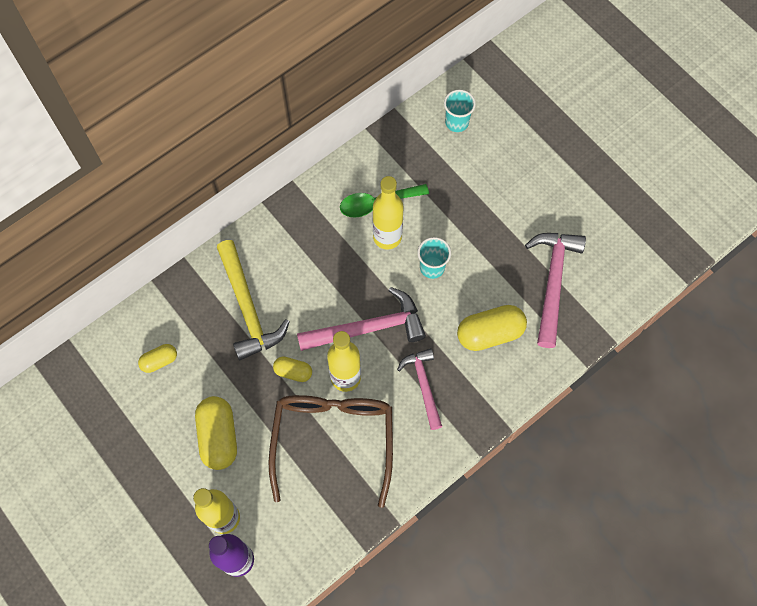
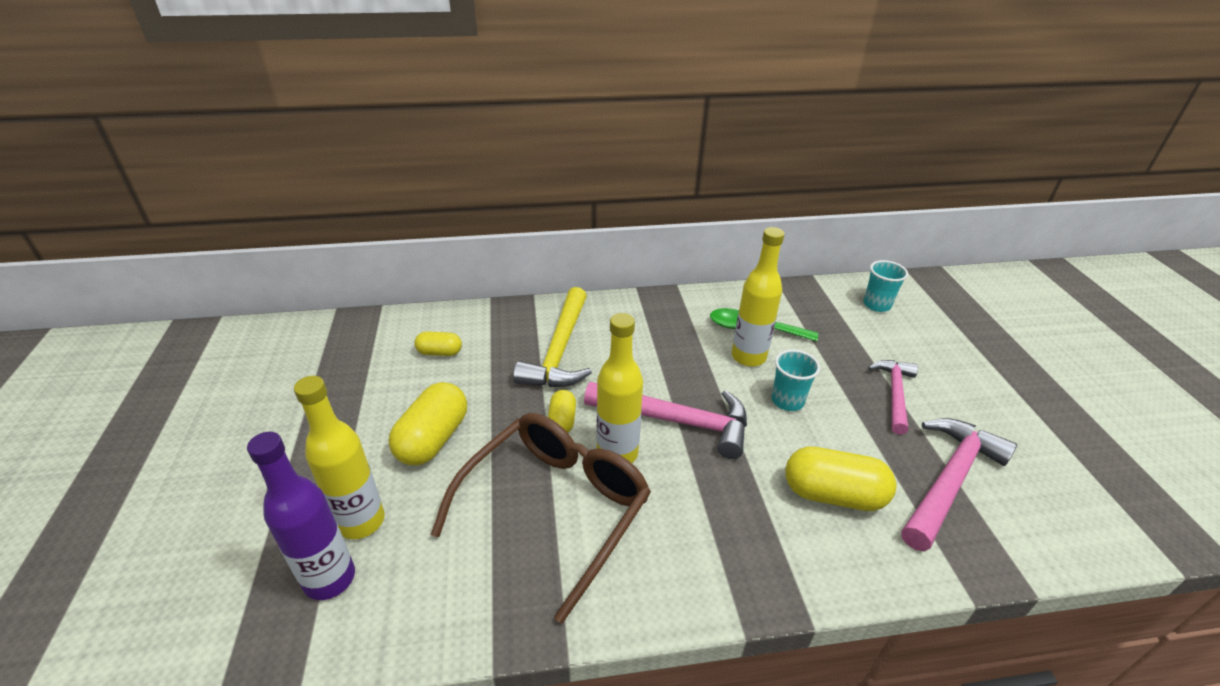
camera: 30 degrees right, 30 degrees down
(293, 372) = (562, 421): yellow capsule -> yellow capsule turned 45 degrees clockwise
(423, 385) = (710, 507): pink hammer -> pink hammer (894, 394)

